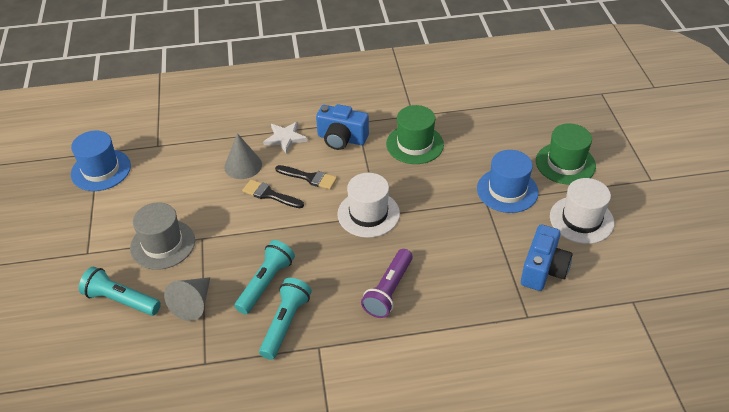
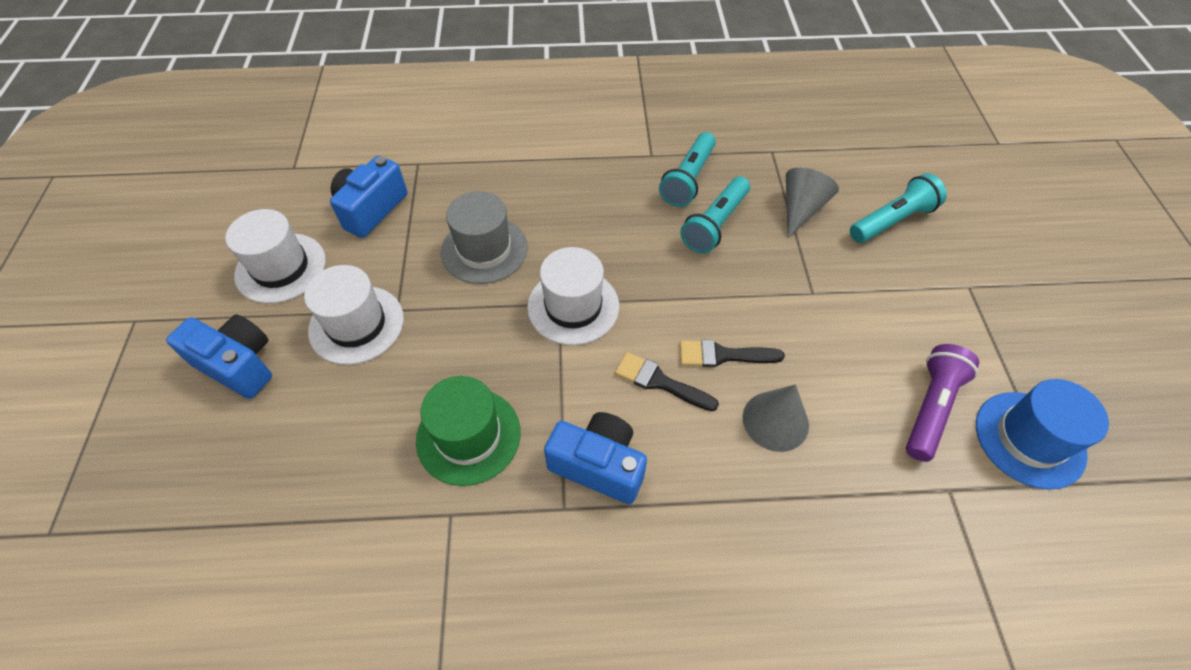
camera: 175 degrees left, 10 degrees up
(121, 300) = (892, 221): turquoise flashlight -> turquoise flashlight turned 60 degrees counterclockwise
(162, 244) = (866, 288): grey hat -> grey hat (484, 250)
(269, 195) = (722, 355): black brush -> black brush turned 150 degrees clockwise
(285, 138) = (705, 480): white star -> none
(389, 290) = (565, 203): purple flashlight -> purple flashlight (930, 408)
(507, 190) = (356, 324): blue hat -> white hat
(565, 163) = (238, 365): green hat -> blue camera

